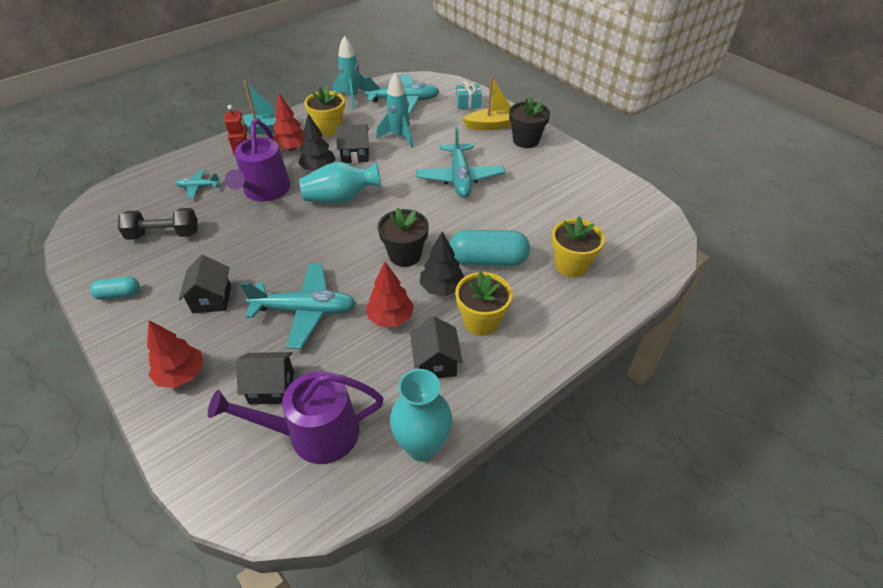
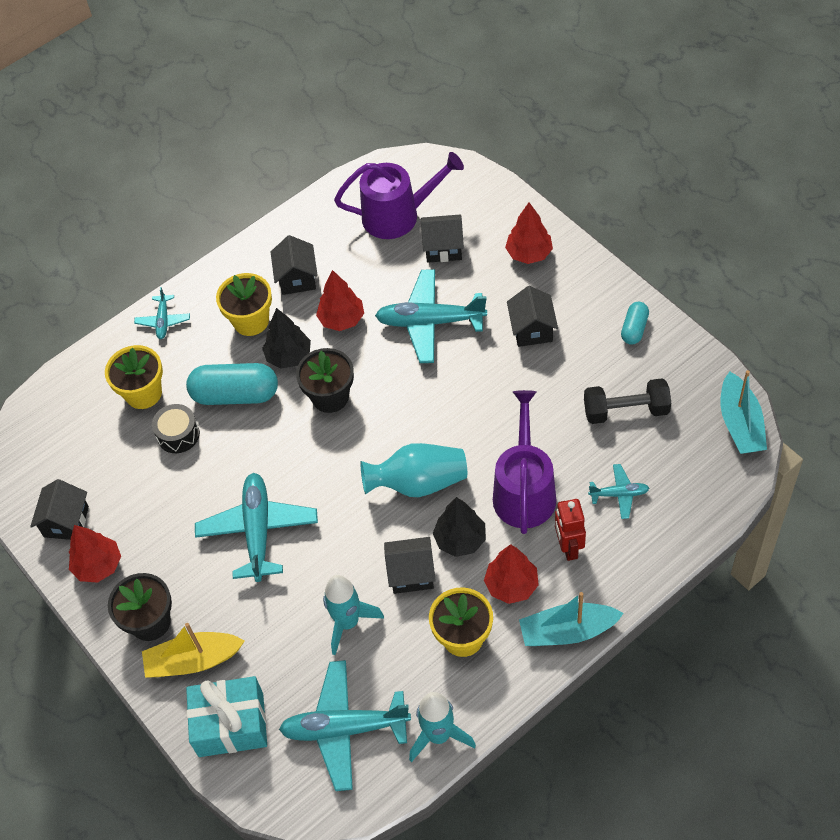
camera: 175 degrees left, 10 degrees up
(82, 222) = (740, 423): none -> turquoise boat
(119, 294) = (634, 329): turquoise capsule -> turquoise capsule turned 60 degrees counterclockwise
(422, 446) = (309, 212): turquoise vase -> none
(468, 103) = (231, 724): turquoise gift -> turquoise gift, size x1.71
(532, 235) = (178, 434): none -> black drum
(569, 165) = (98, 566): none -> red tree
(570, 326) = (163, 321): none -> turquoise plane
(603, 187) = (66, 521): none -> black house

